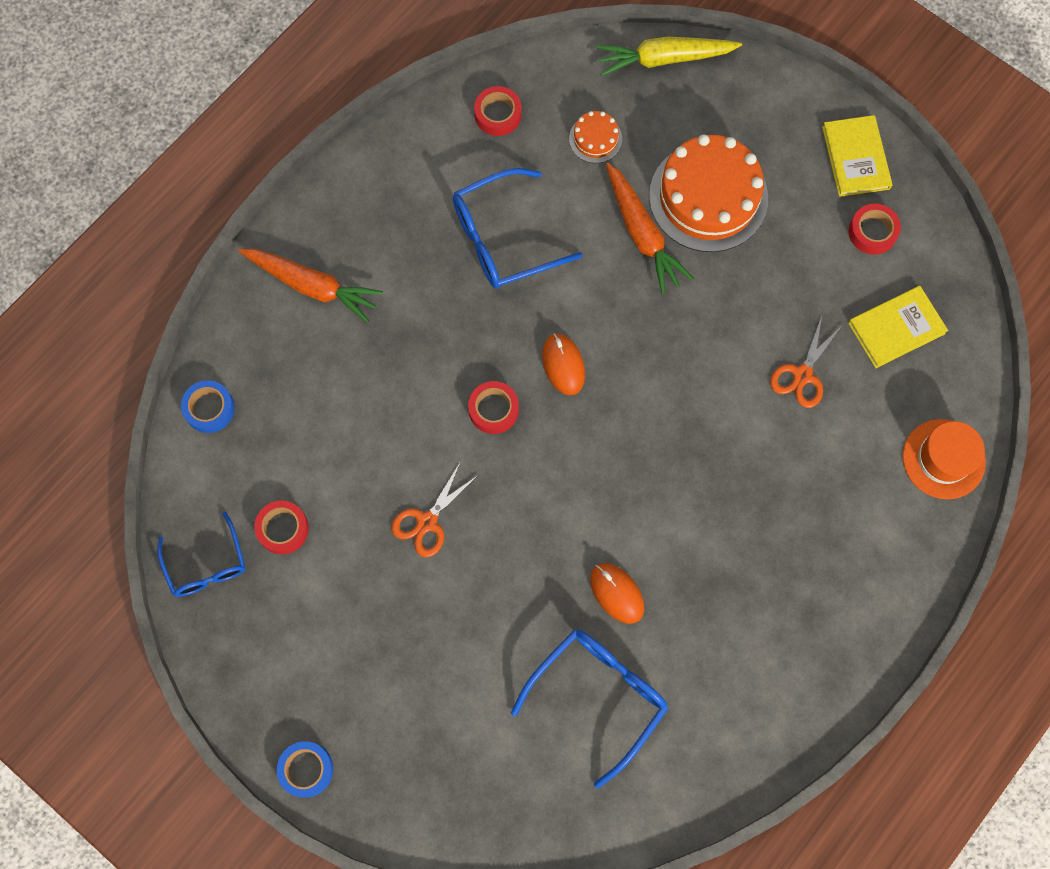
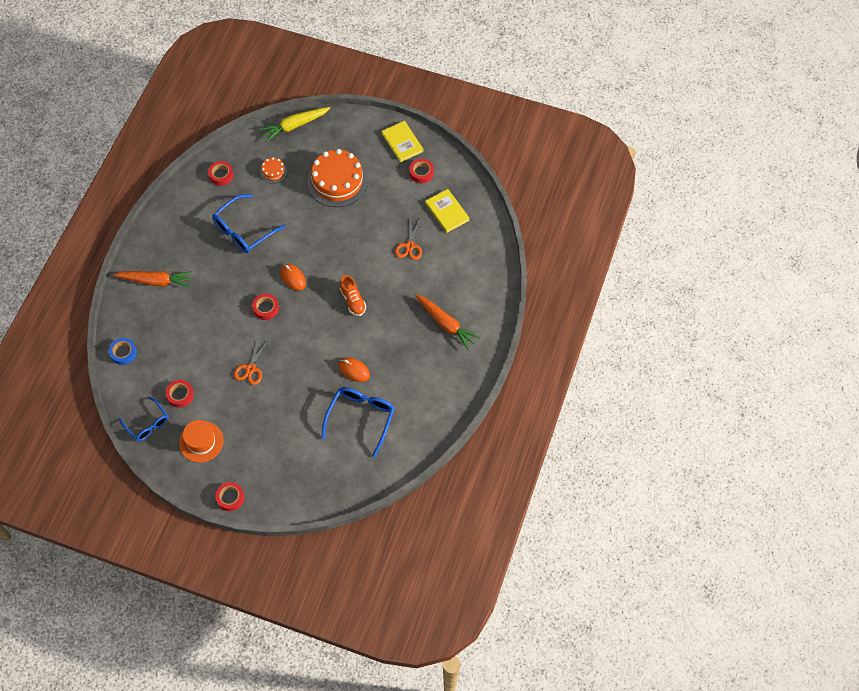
camera: 20 degrees left, 10 degrees down
(306, 769) = (230, 498): blue tape -> red tape
(642, 234) = (311, 207): orange carrot -> orange carrot (446, 324)
(659, 450) = (353, 301): none -> orange shoe
(896, 328) = (447, 212): yellow book -> yellow book turned 75 degrees counterclockwise
(943, 459) = (488, 262): orange hat -> orange hat (201, 441)

